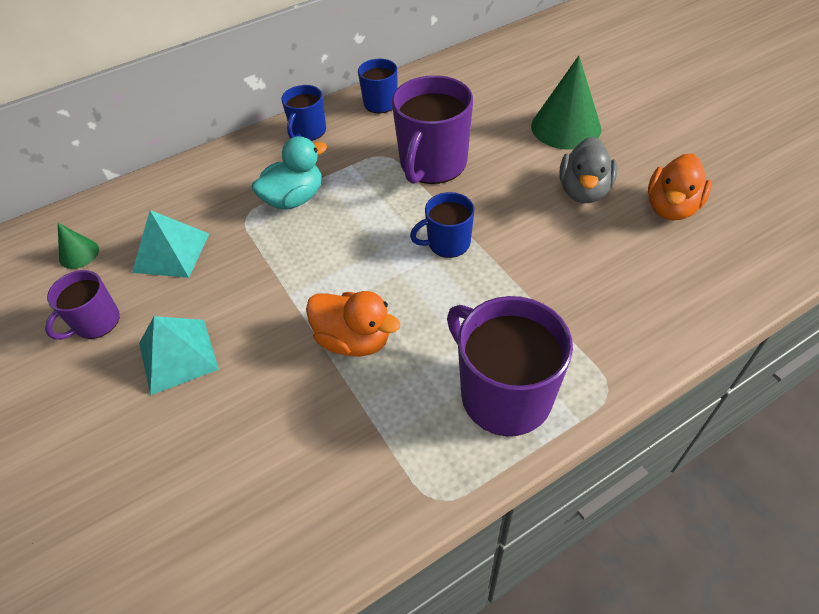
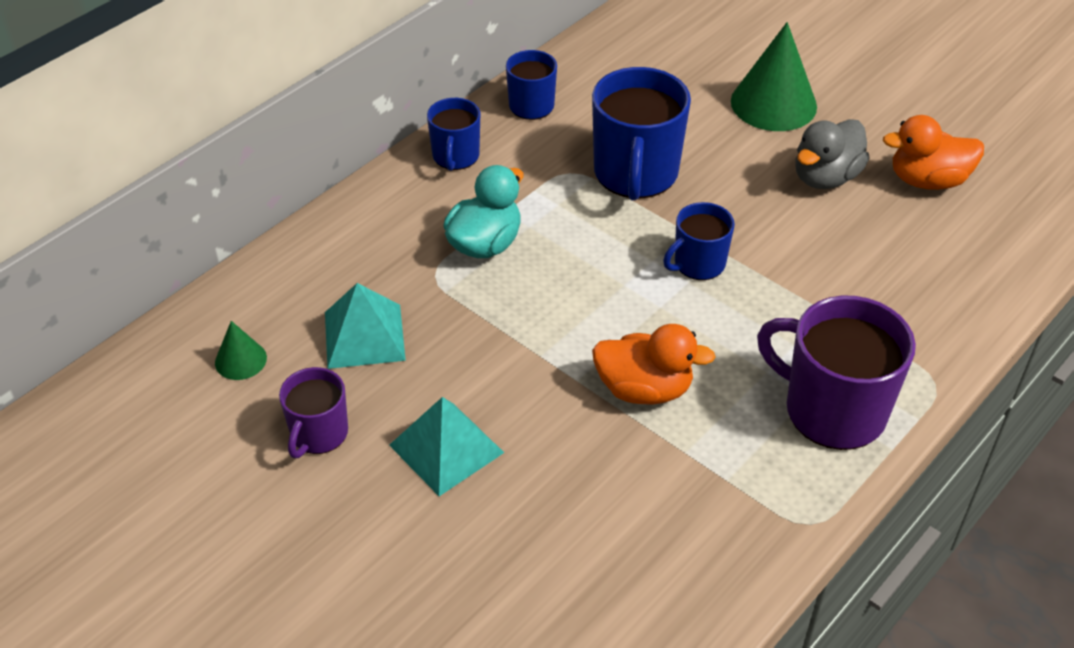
camera: 20 degrees left, 5 degrees down
(432, 164) = (635, 174): purple mug -> blue mug
(583, 191) = (825, 177): grey duck -> grey duck turned 45 degrees clockwise
(671, 207) = (927, 180): orange duck -> orange duck turned 75 degrees clockwise

